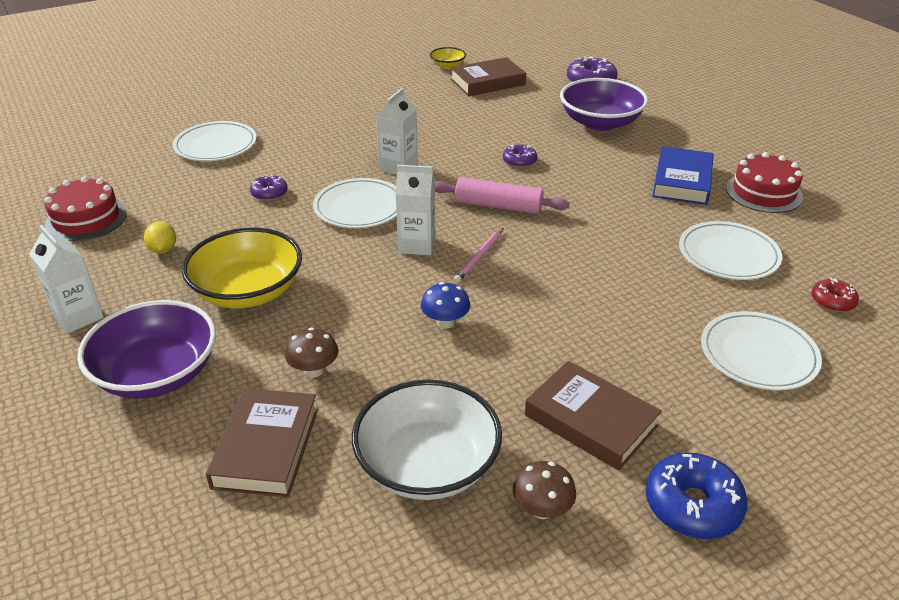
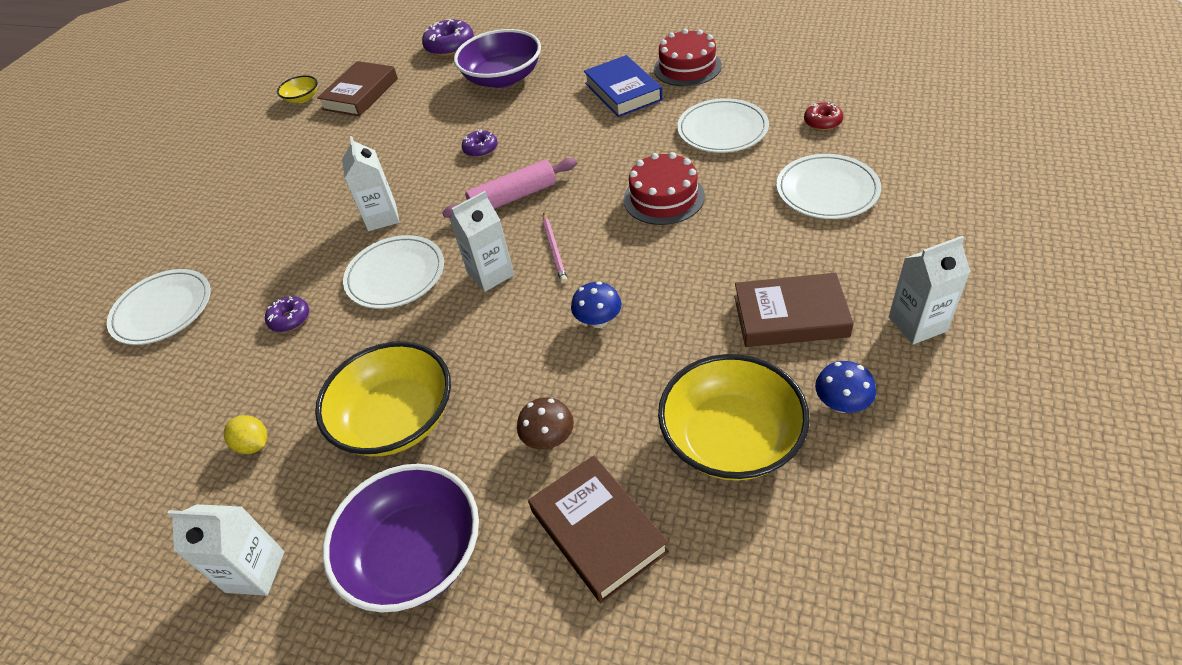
camera: 35 degrees left, 10 degrees up
(86, 219) = (117, 477): red cake -> red cake (663, 197)
(427, 465) = (731, 438): white bowl -> yellow bowl
(542, 509) = (841, 404): brown mushroom -> blue mushroom
(692, 505) = (917, 324): blue donut -> white carton

